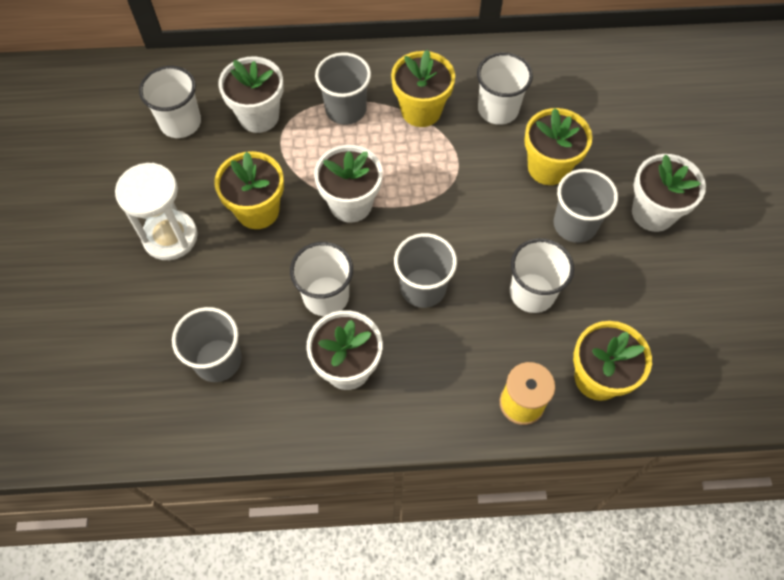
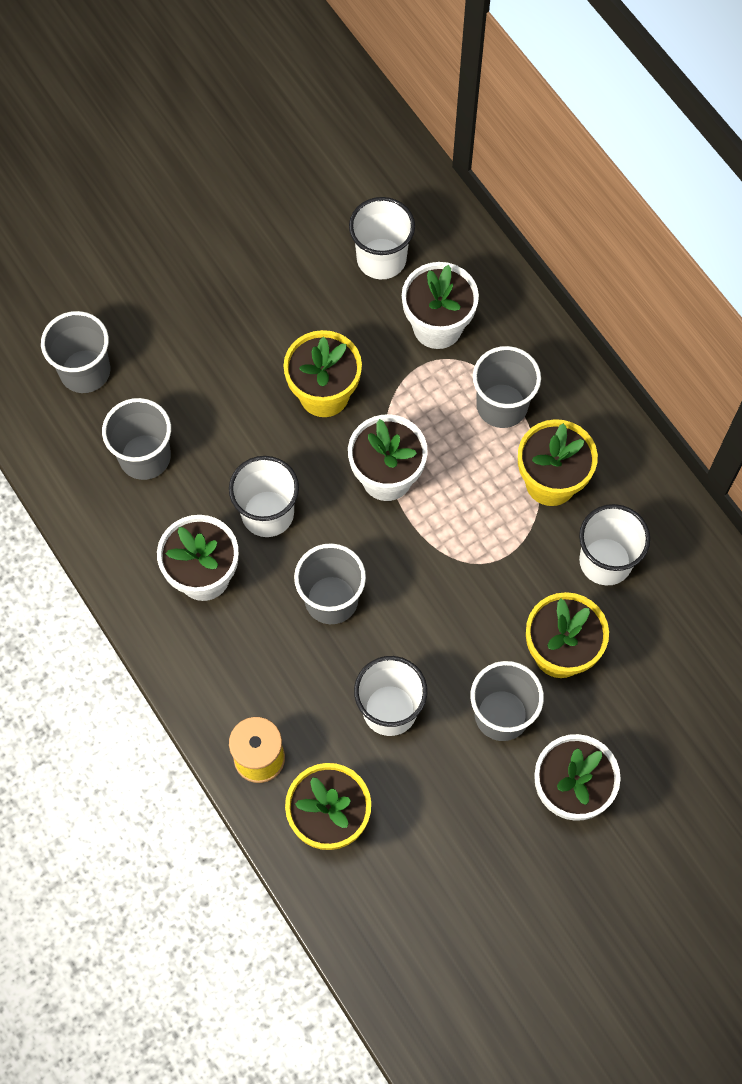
camera: 60 degrees right, 5 degrees up
(110, 368) = (85, 371): none -> grey cup
(170, 237) = (246, 334): white hourglass -> none

